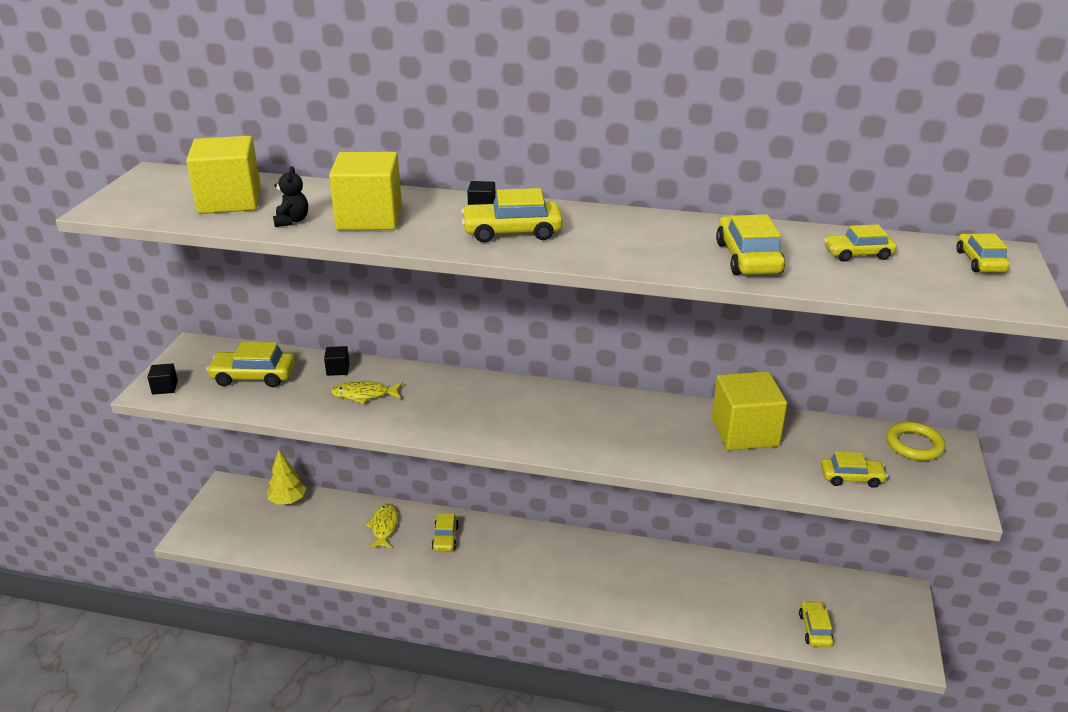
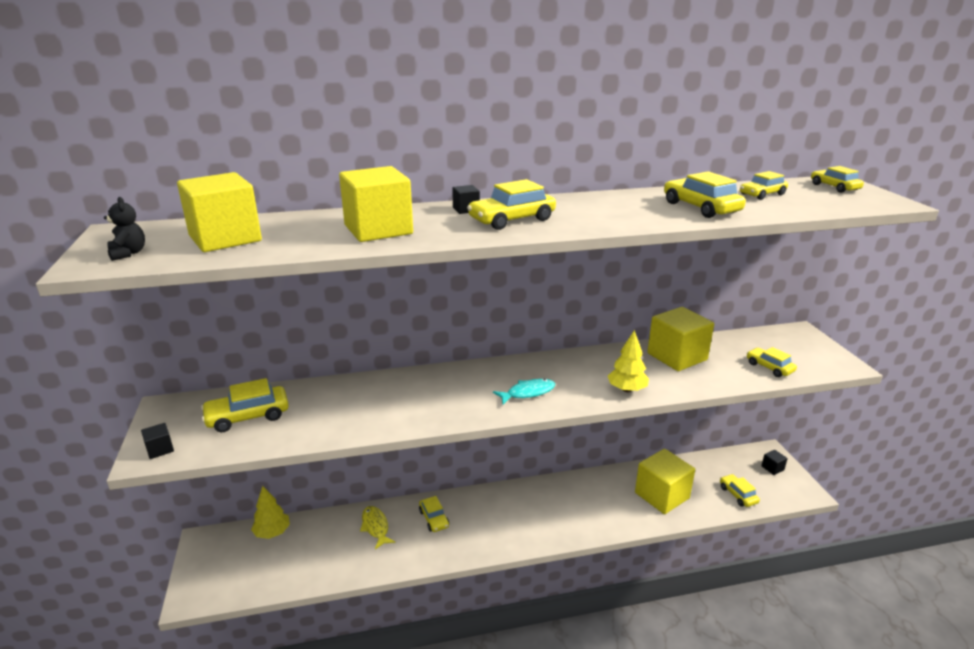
camera: 25 degrees left, 5 degrees down
(292, 221) = (307, 243): black teddy bear -> black teddy bear (128, 253)
(338, 369) = (325, 391): black cube -> black cube (772, 468)
(364, 395) = (366, 405): yellow fish -> none
(532, 427) = (528, 393): none -> turquoise fish
(645, 454) = (626, 389): none -> yellow tree
(716, 598) = (662, 495): none -> yellow cube
(851, 478) = (769, 367): yellow car -> yellow car turned 105 degrees counterclockwise
(914, 445) = (783, 337): yellow ring -> none

